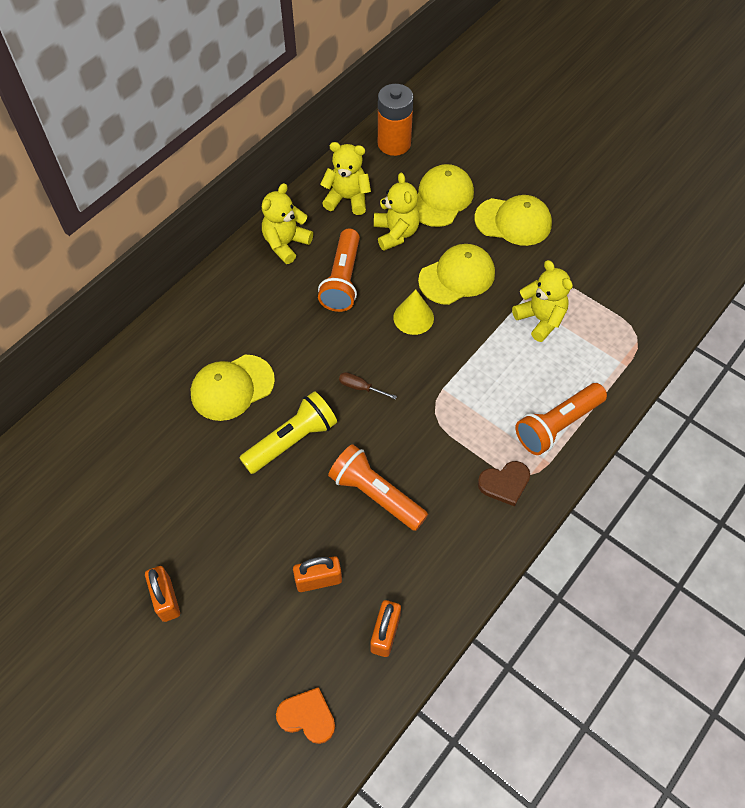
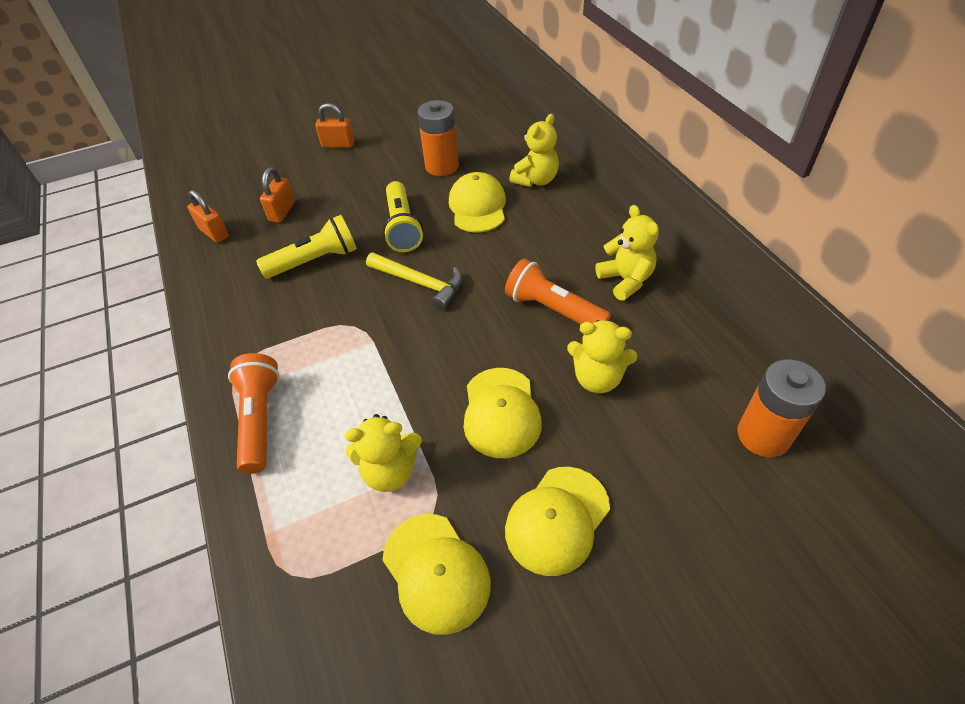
camera: 120 degrees right, 10 degrees down
(173, 453) = (442, 166): none -> orange battery
(307, 716) = (207, 184): orange heart -> none
(347, 199) = (673, 351): yellow teddy bear -> yellow teddy bear (536, 180)
(360, 387) = (419, 283): brown screwdriver -> yellow hammer
(375, 494) = (315, 260): orange flashlight -> yellow flashlight
(413, 317) = (470, 350): yellow cone -> none
(441, 198) = (636, 450): yellow cap -> yellow cap (436, 572)
(504, 483) = (246, 348): brown heart -> none

